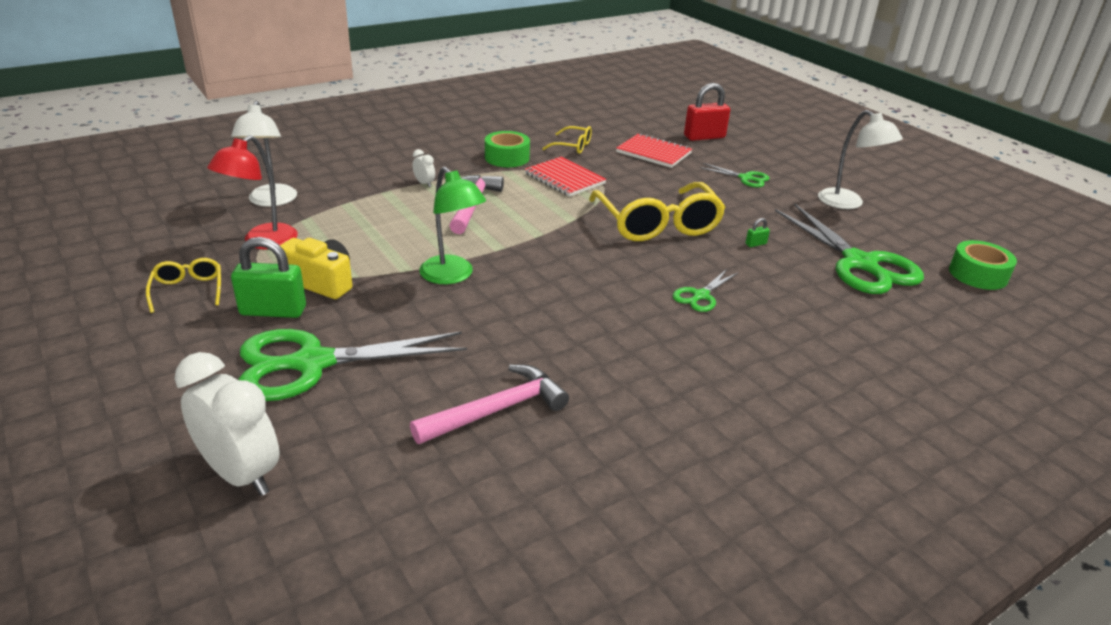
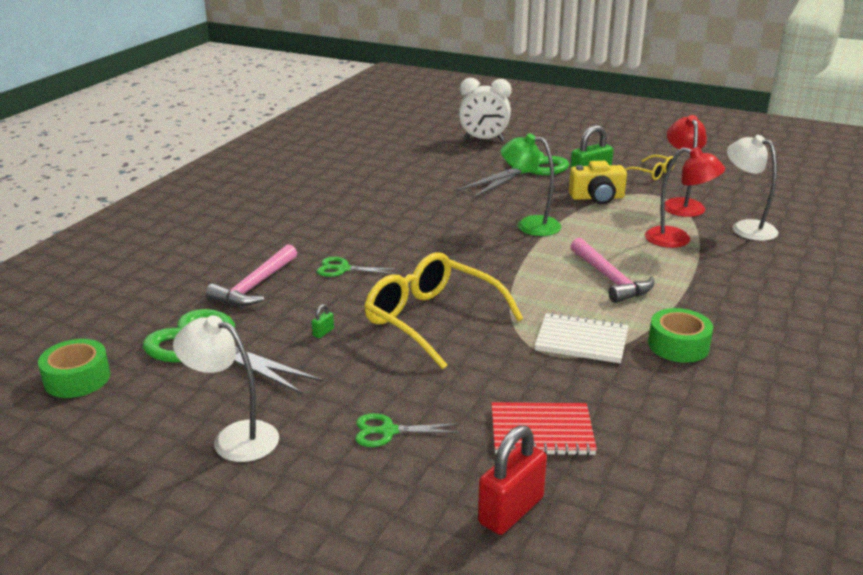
camera: 150 degrees right, 5 degrees down
(351, 213) = (677, 239): none -> red lamp
(424, 183) = (684, 283): white clock -> none
(497, 410) = (409, 181): pink hammer -> pink hammer (255, 286)
(564, 179) = (581, 340): red notebook -> white notebook
(573, 146) = (645, 397): yellow glasses -> none
(700, 295) = (343, 269): green scissors -> green scissors turned 90 degrees counterclockwise

